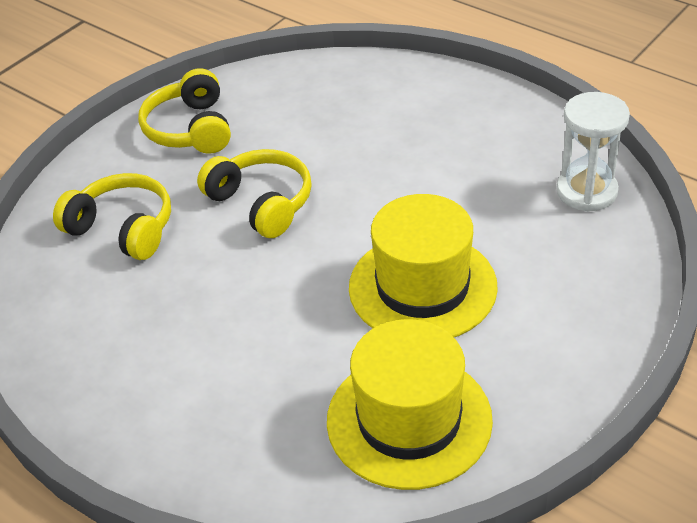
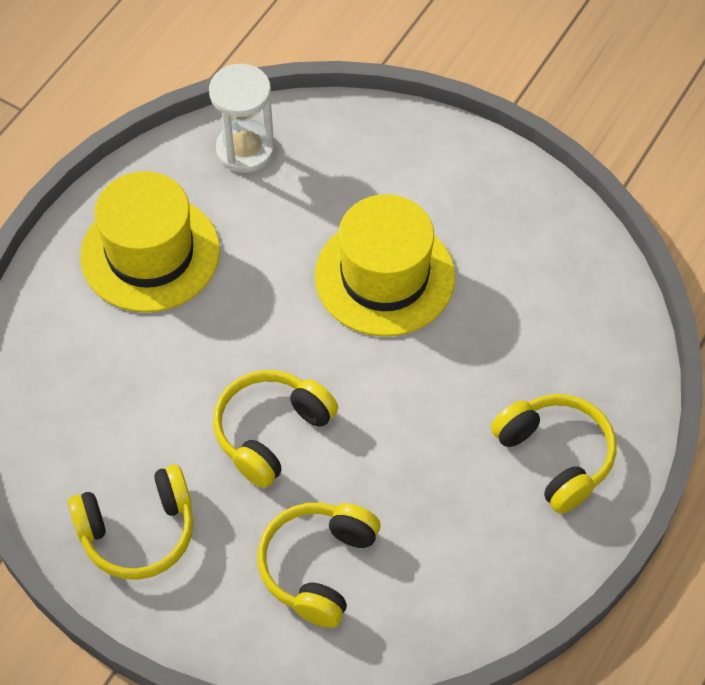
camera: 100 degrees left, 15 degrees up
(180, 408) = (556, 456): none -> yellow headphones
(409, 420) = (541, 277): yellow hat -> yellow hat (150, 253)

